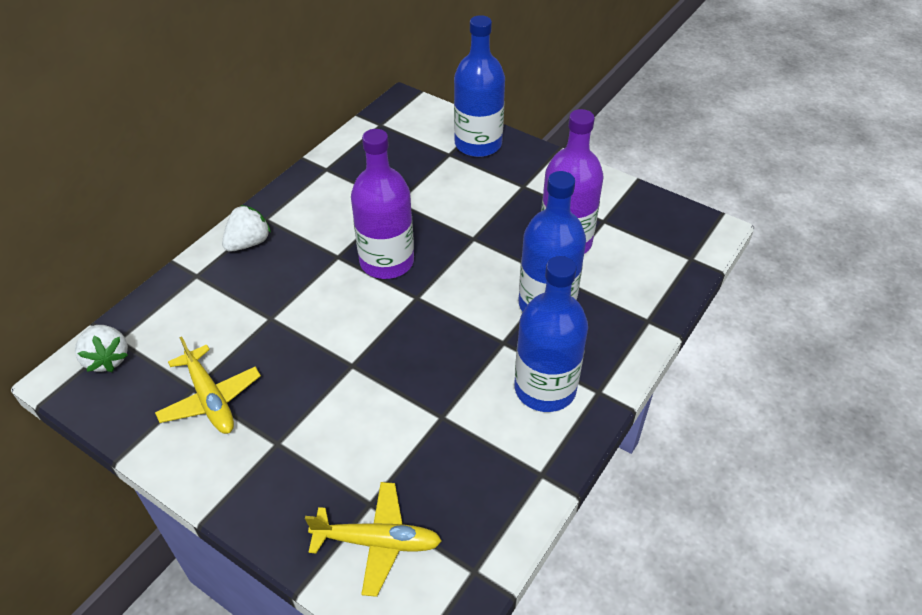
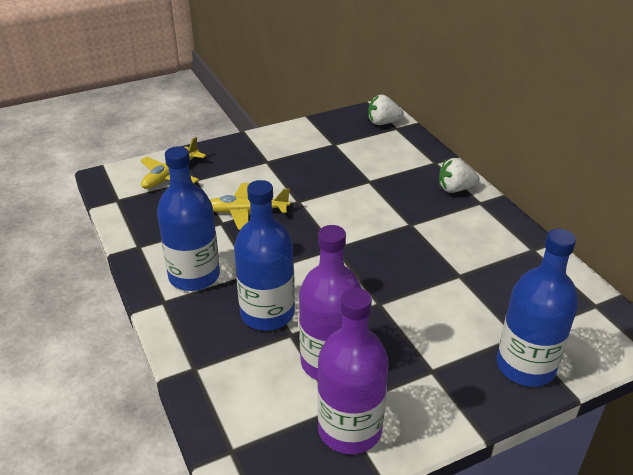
camera: 120 degrees right, 10 degrees down
(210, 398) = (321, 147): yellow plane -> yellow plane (247, 212)
(248, 243) = (455, 189): white strawberry -> white strawberry turned 105 degrees clockwise
(387, 261) = (386, 245): purple bottle -> purple bottle (349, 429)

